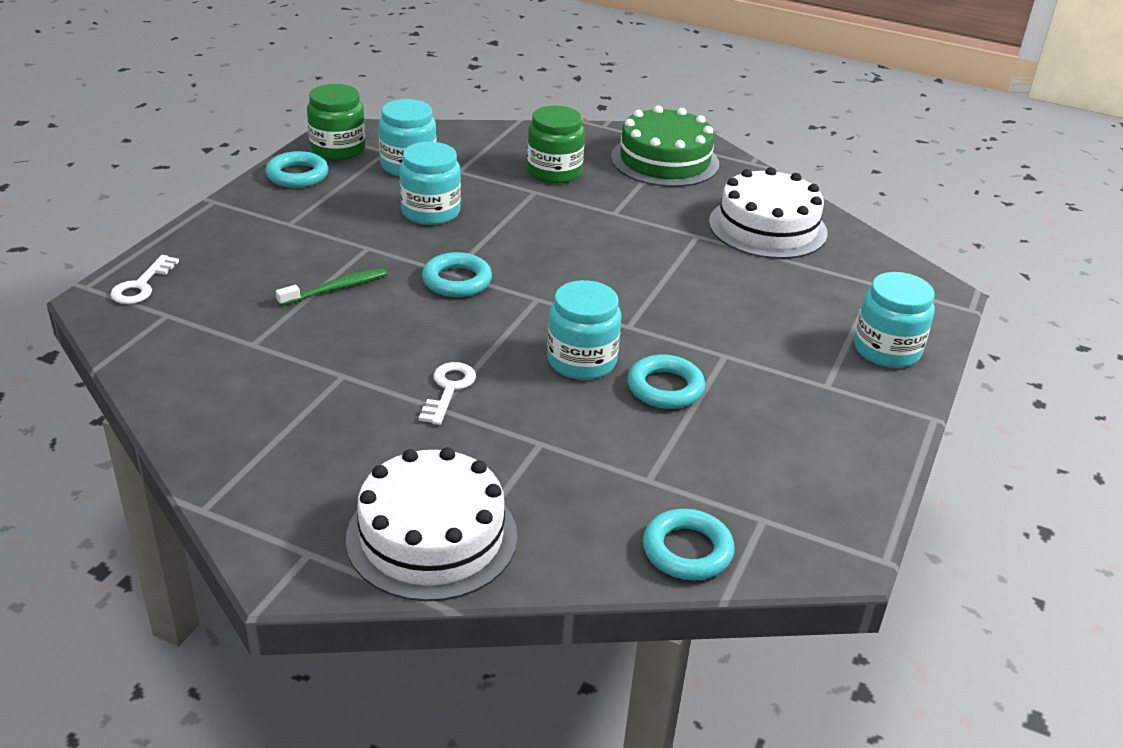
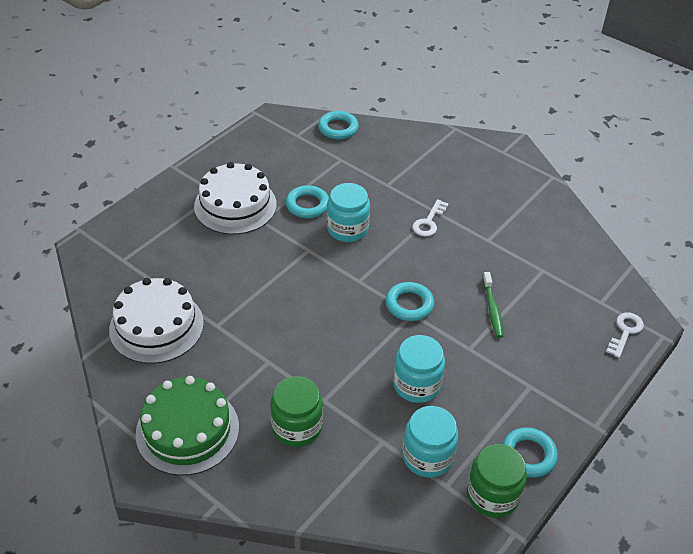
camera: 165 degrees left, 10 degrees up
(336, 289) = (492, 309): green toothbrush -> green toothbrush turned 75 degrees counterclockwise
(432, 536) = (448, 150): white cake -> white cake (235, 205)
(886, 350) = (161, 209): turquoise jar -> none

